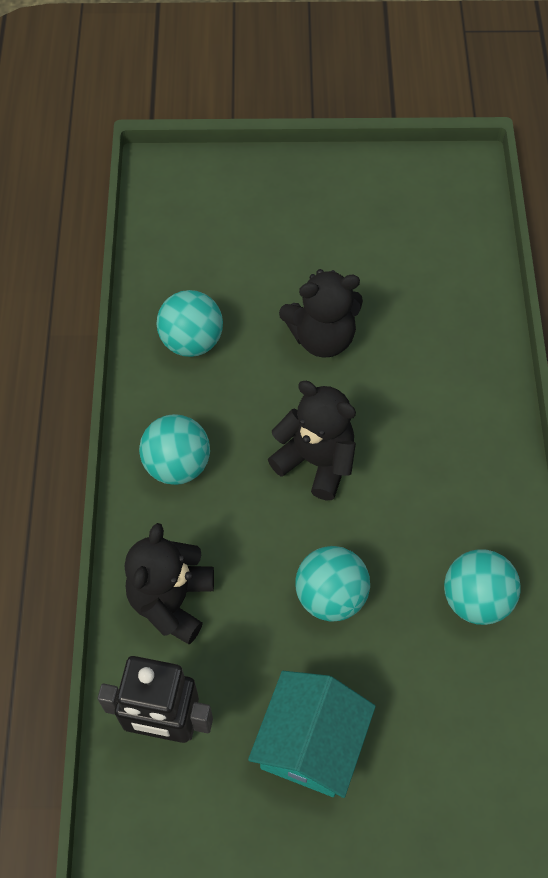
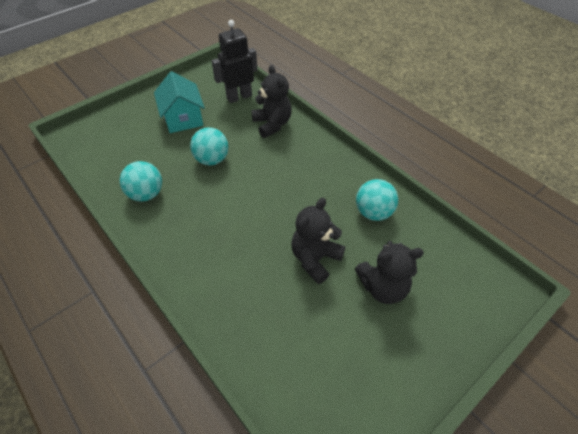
camera: 140 degrees right, 10 degrees down
(177, 464) = (320, 163): turquoise ball -> none
(316, 461) = (262, 201): black teddy bear -> black teddy bear (383, 287)

